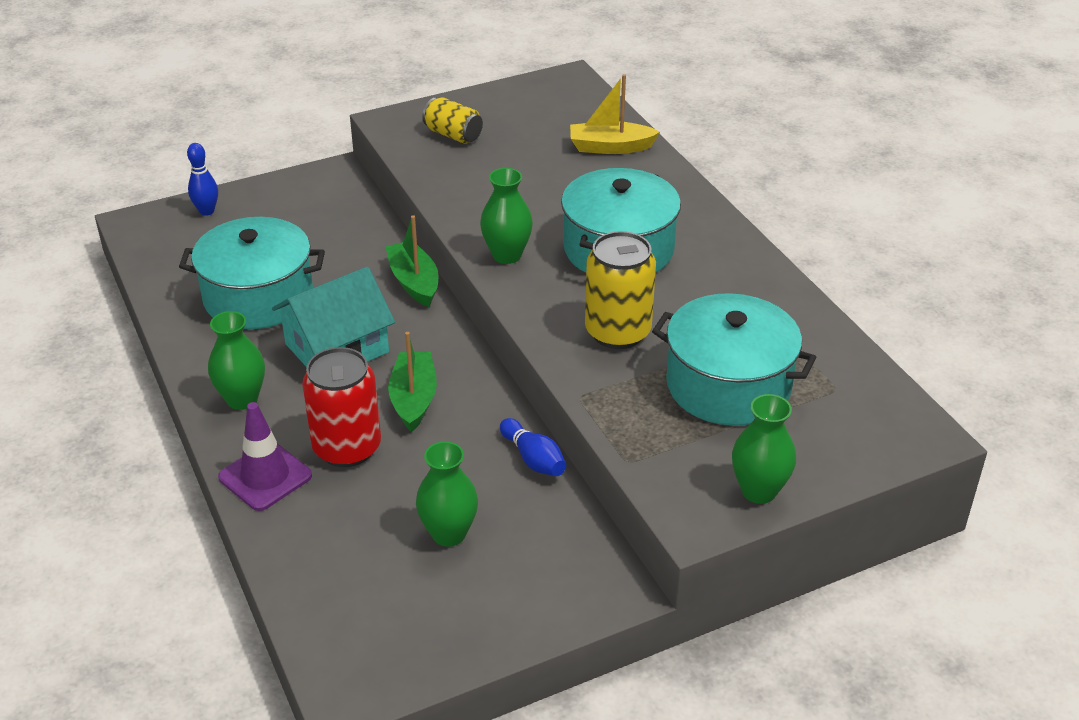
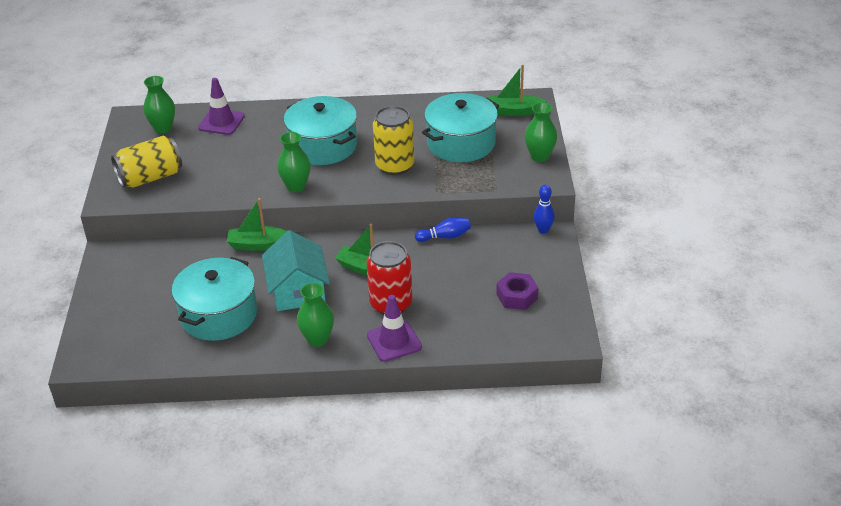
camera: 65 degrees left, 0 degrees up
(207, 211) = (98, 323): blue bowling pin -> blue bowling pin (543, 230)
(427, 588) = (517, 296): none -> purple nut
(449, 534) = (482, 280): green vase -> green vase (163, 128)
(453, 135) = (150, 177): yellow can -> yellow can, size x1.59
(610, 147) = (221, 122): yellow boat -> purple traffic cone
(869, 422) = (514, 111): none -> green boat

